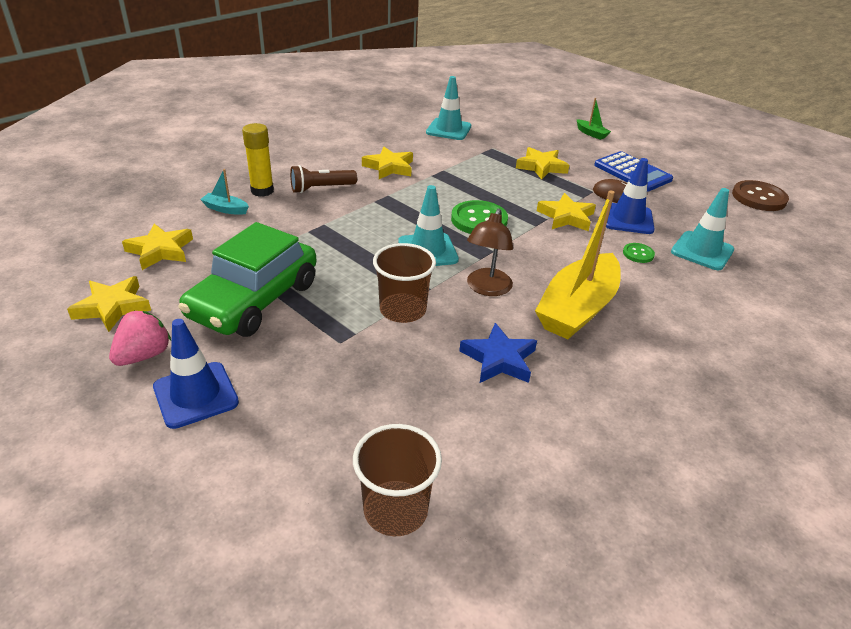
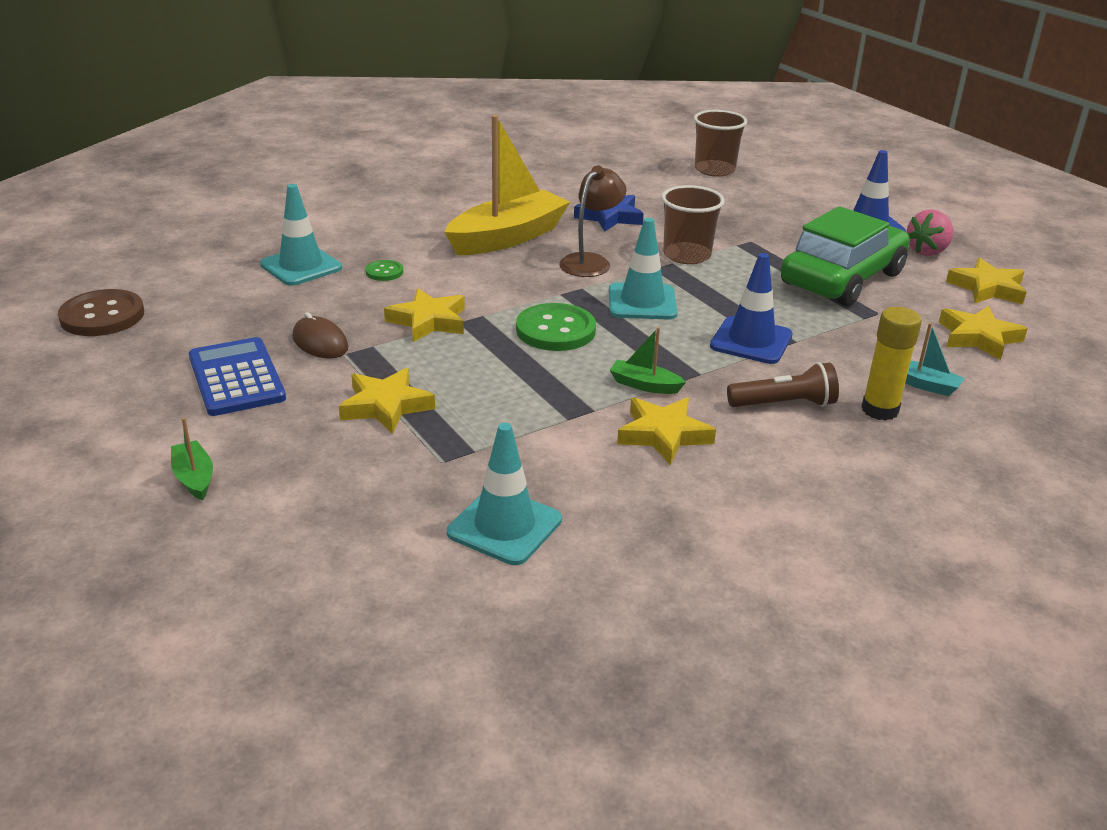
camera: 165 degrees left, 5 degrees down
(407, 191) = (644, 385): none -> green boat
(627, 219) = (345, 309): blue traffic cone -> blue traffic cone (751, 341)

